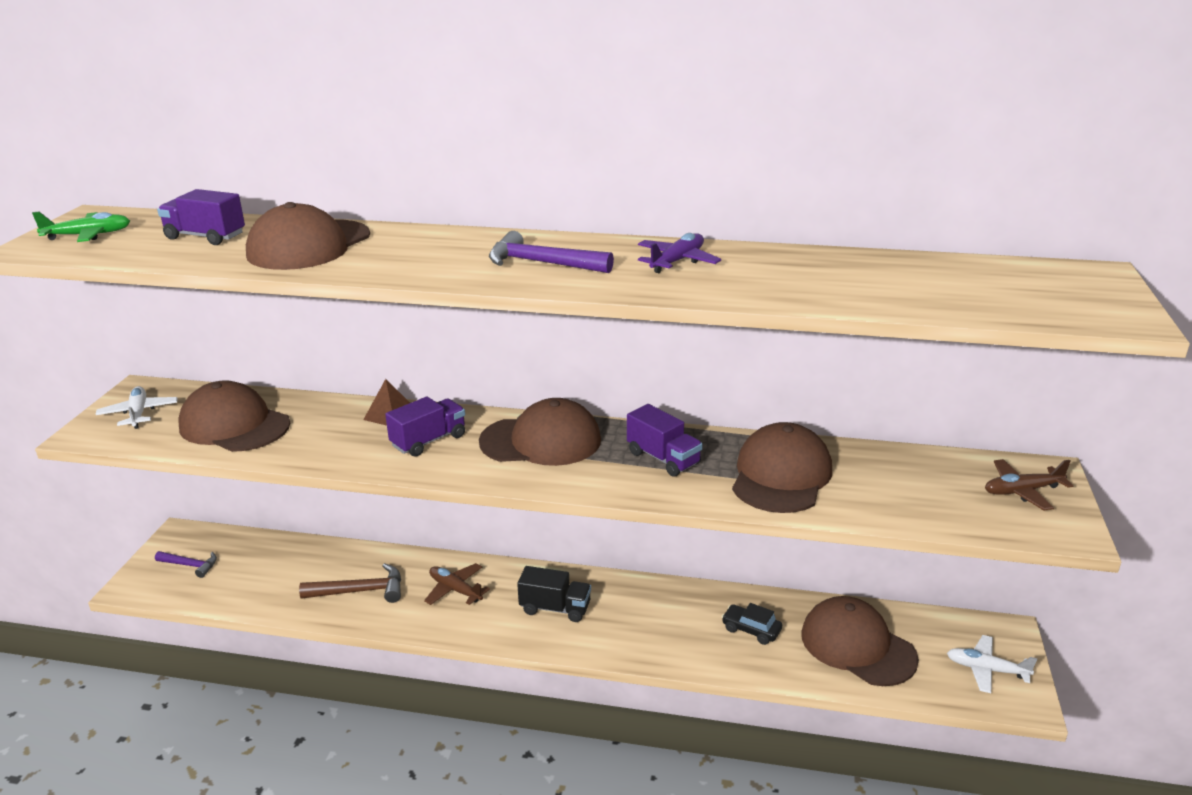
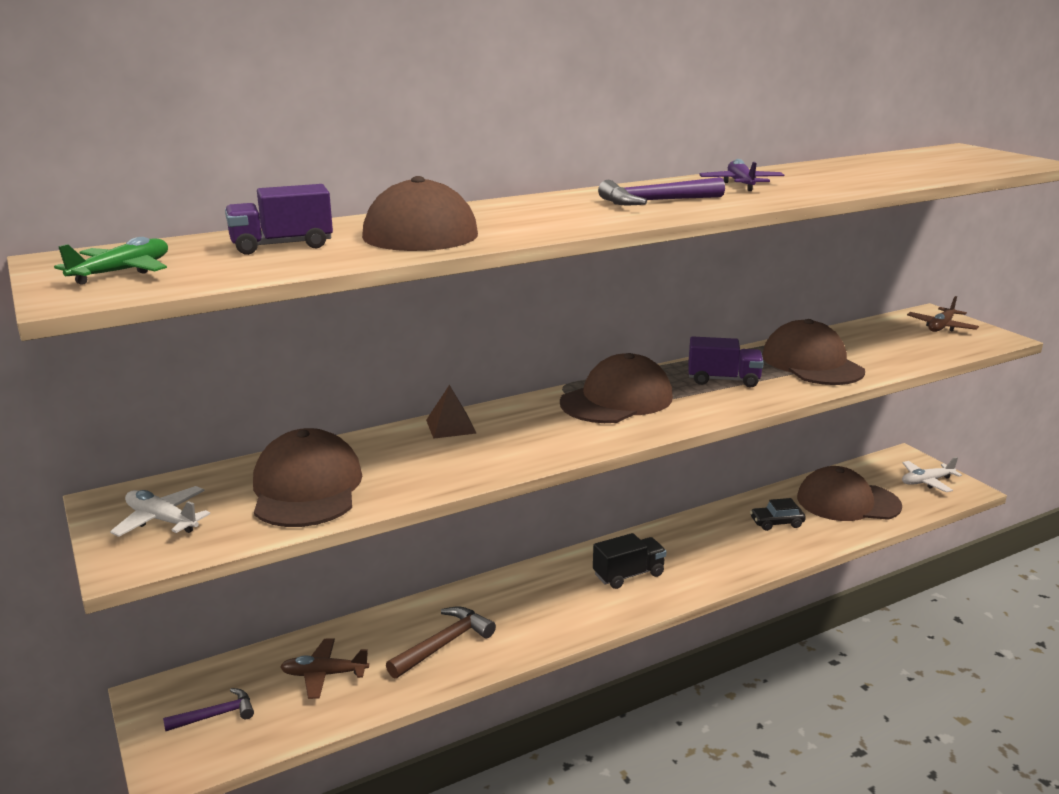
camera: 40 degrees left, 5 degrees down
(234, 425) = (306, 488): brown cap -> brown cap turned 90 degrees clockwise
(429, 441) = (527, 431): purple truck -> none
(455, 590) = (528, 601): brown plane -> brown plane (324, 674)

